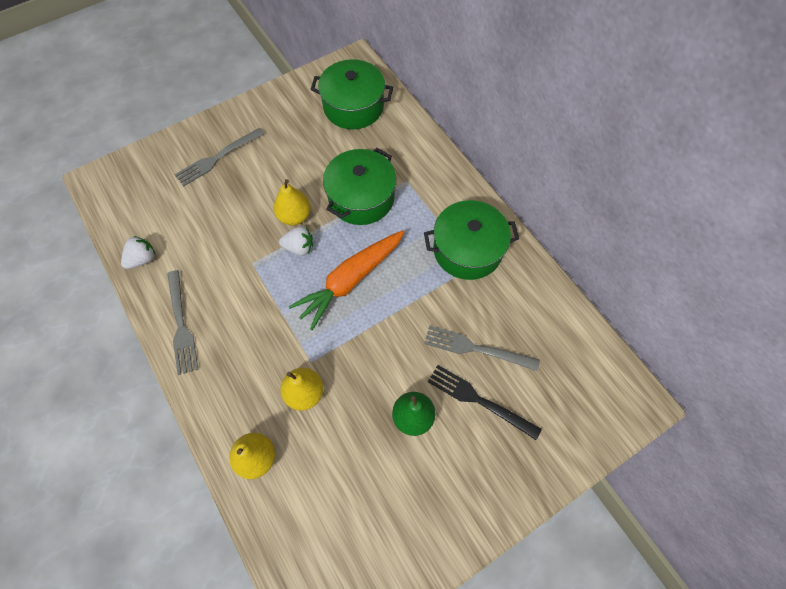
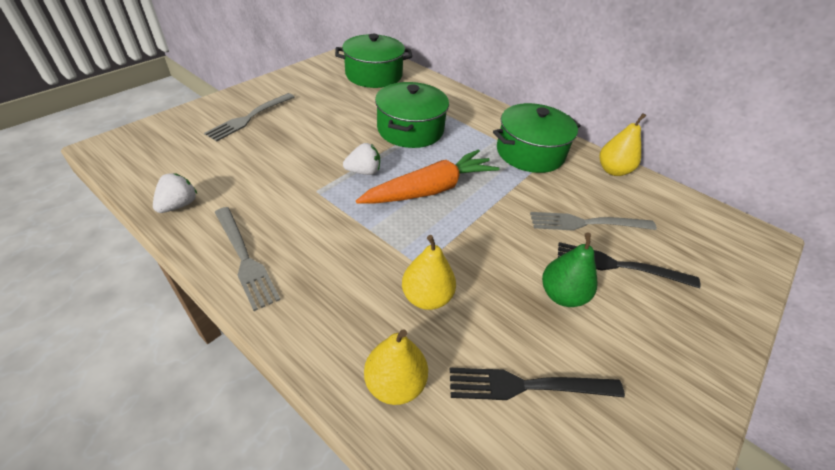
camera: 20 degrees left, 20 degrees down
(294, 216) = (349, 149): yellow pear -> yellow pear (613, 170)
(347, 484) = (527, 386): none -> black fork
(350, 280) = (430, 189): orange carrot -> orange carrot turned 150 degrees counterclockwise

